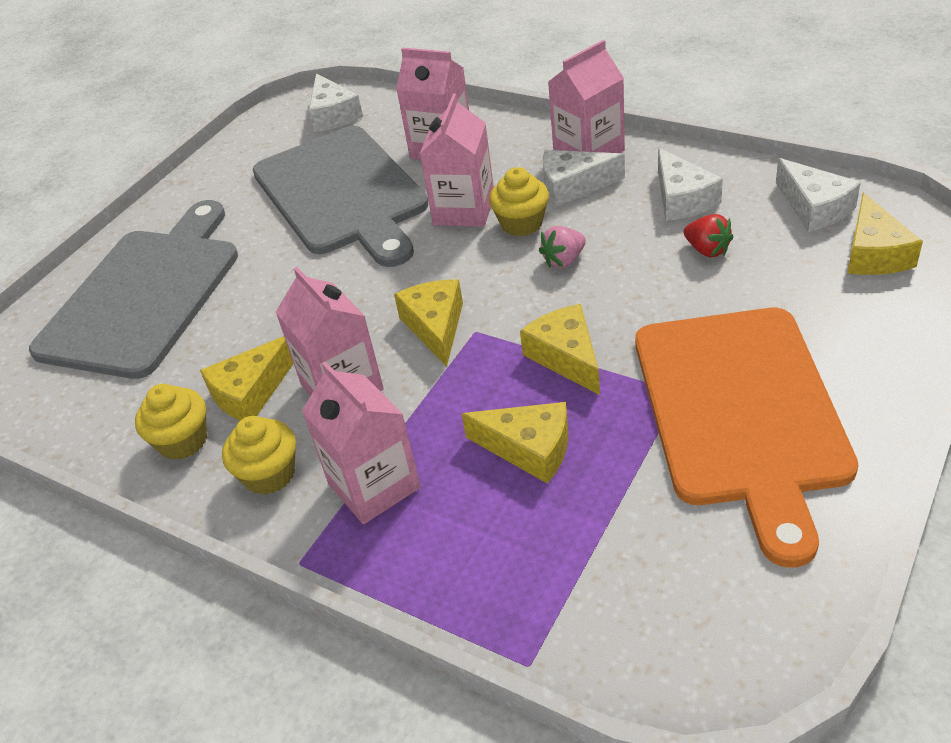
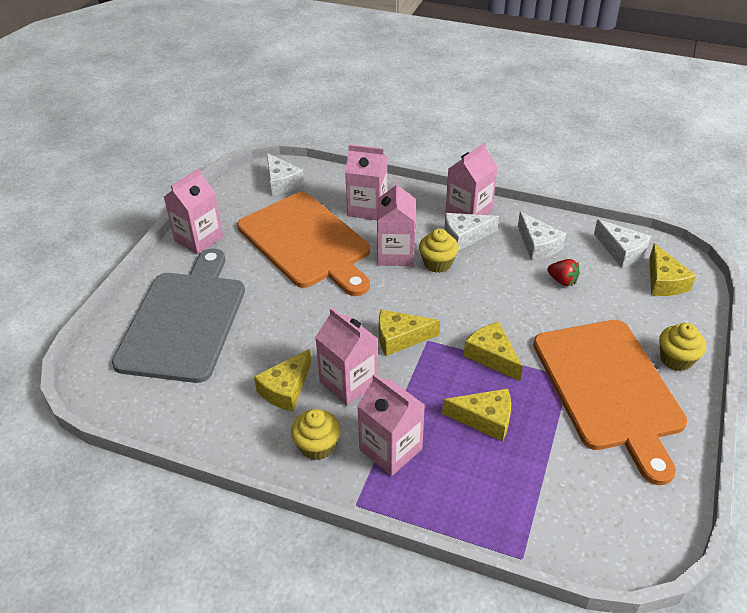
camera: 15 degrees left, 0 degrees up
(183, 441) = (248, 426): yellow cupcake -> yellow cupcake (676, 359)
(199, 189) = (199, 239): none -> pink carton
(342, 194) = (306, 242): grey cutting board -> orange cutting board
(435, 327) = (400, 338): yellow cheese -> yellow cheese turned 75 degrees counterclockwise
(564, 260) = (472, 289): pink strawberry -> none

